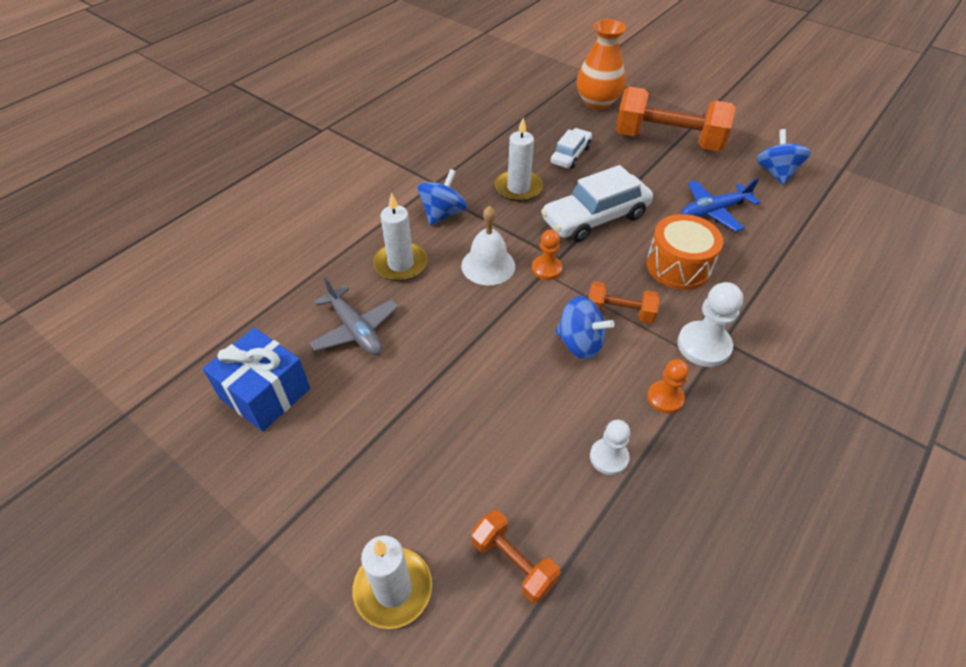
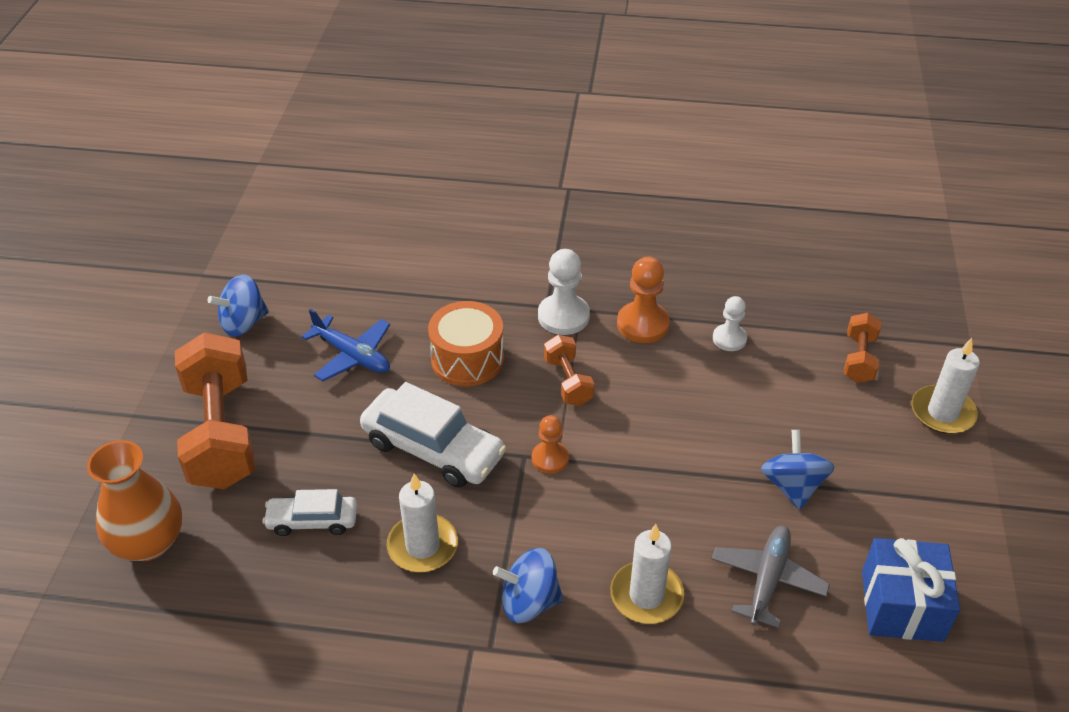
camera: 120 degrees left, 5 degrees down
(488, 265) = (584, 511): white bell -> none
(580, 343) = (630, 396): blue spinning top -> blue spinning top (792, 486)
(665, 398) = (643, 324): orange pawn -> orange pawn, size x1.56

